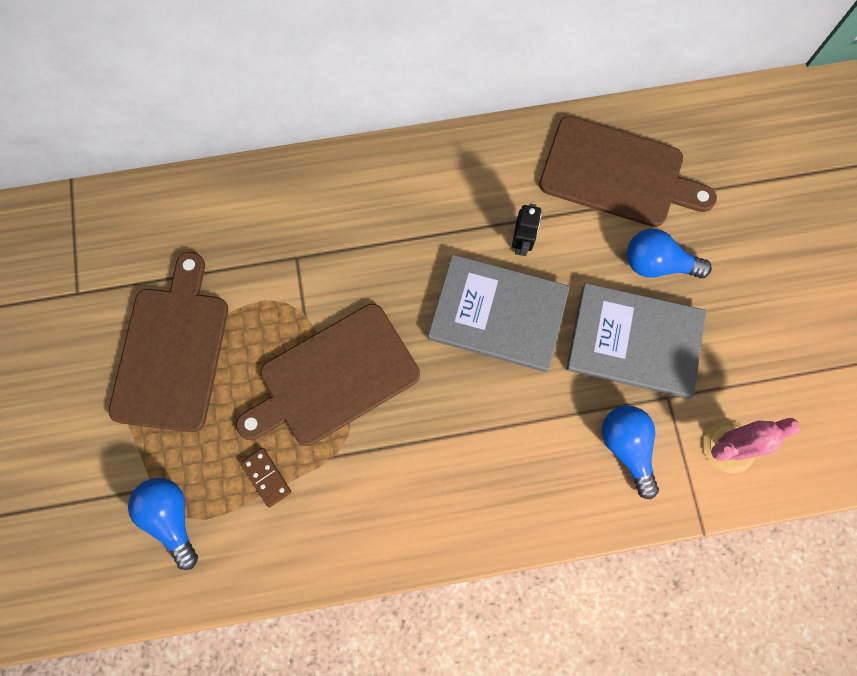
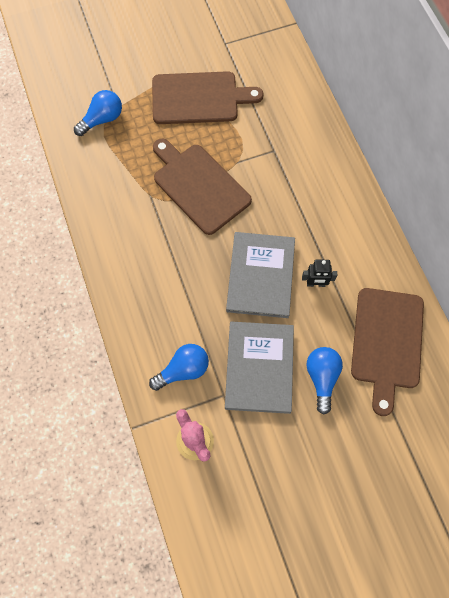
camera: 80 degrees right, 5 degrees down
(266, 477) = (132, 162): brown domino -> none

